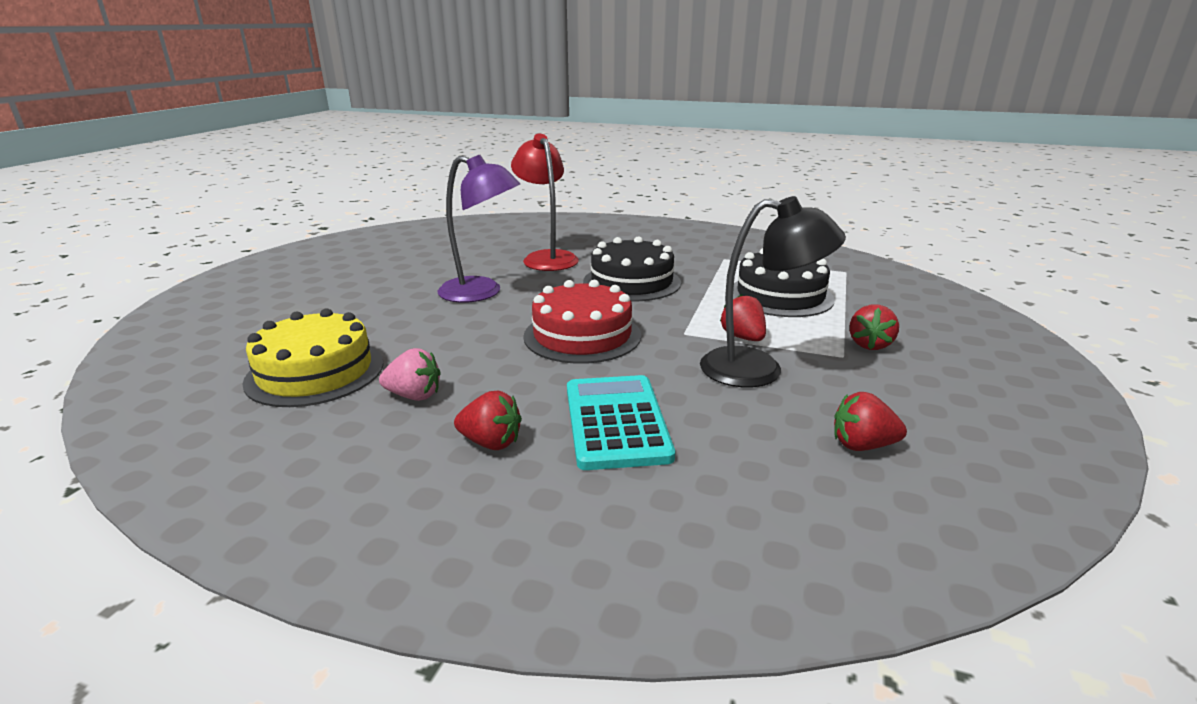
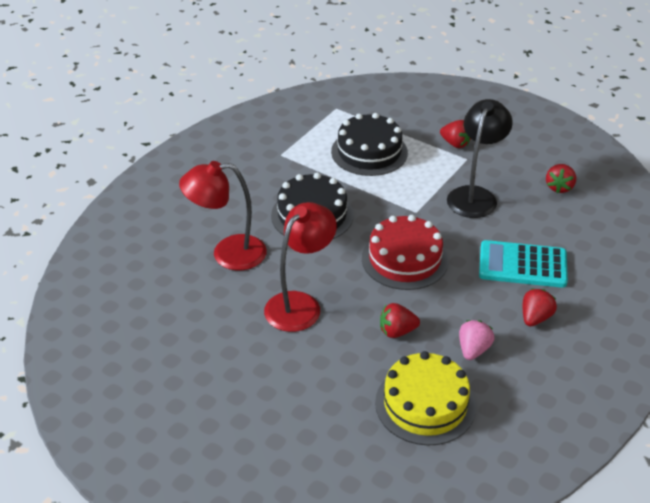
camera: 75 degrees left, 15 degrees up
(481, 293) = (300, 304): purple lamp -> red lamp
(743, 338) = (431, 189): red strawberry -> red strawberry (397, 331)

